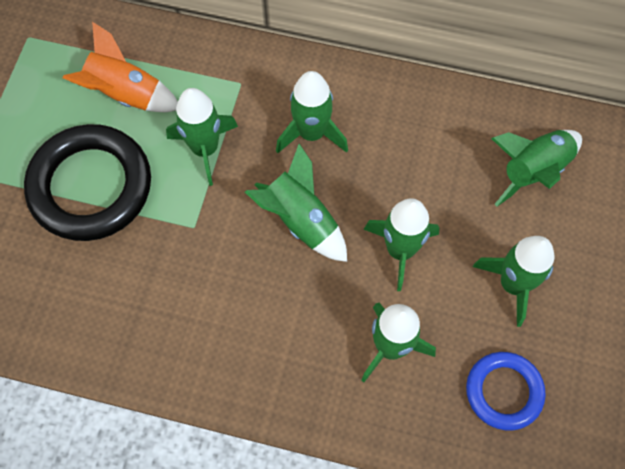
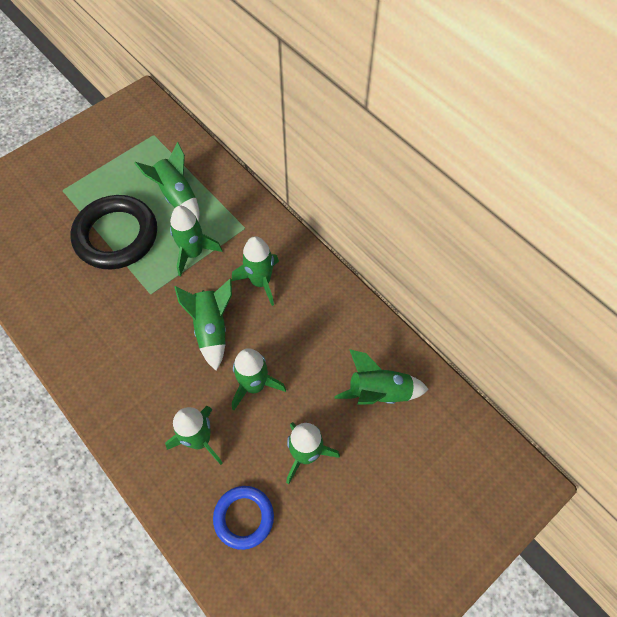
camera: 35 degrees right, 5 degrees down
(126, 94) = (177, 196): orange rocket -> green rocket

